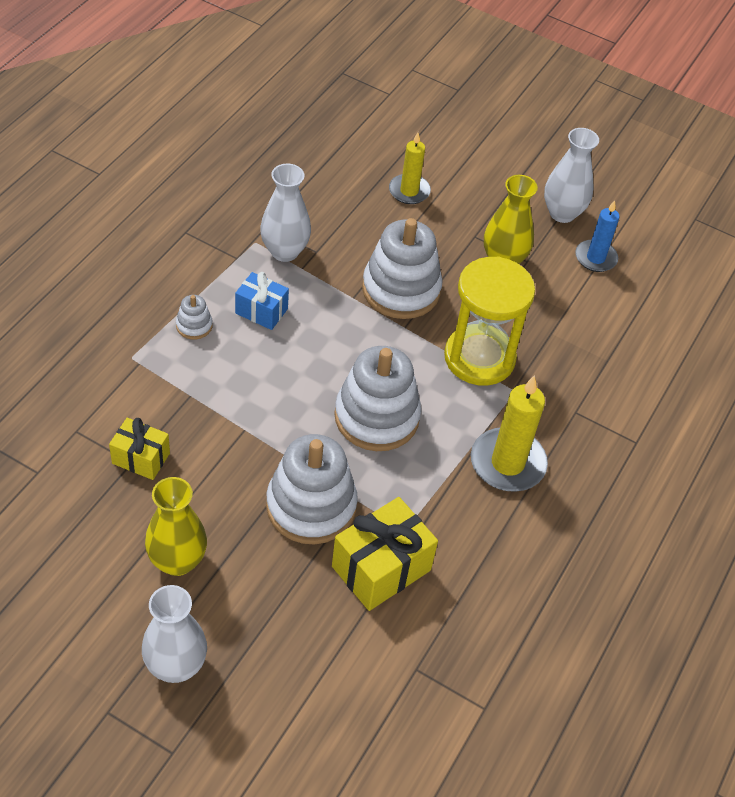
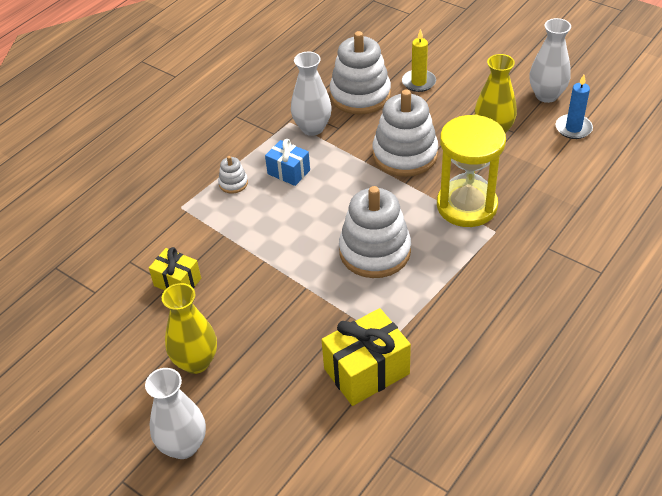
camera: 15 degrees right, 5 degrees down
(311, 506) = (312, 320): white stacking toy -> white stacking toy (360, 95)
(507, 463) = (484, 288): yellow candle -> none

